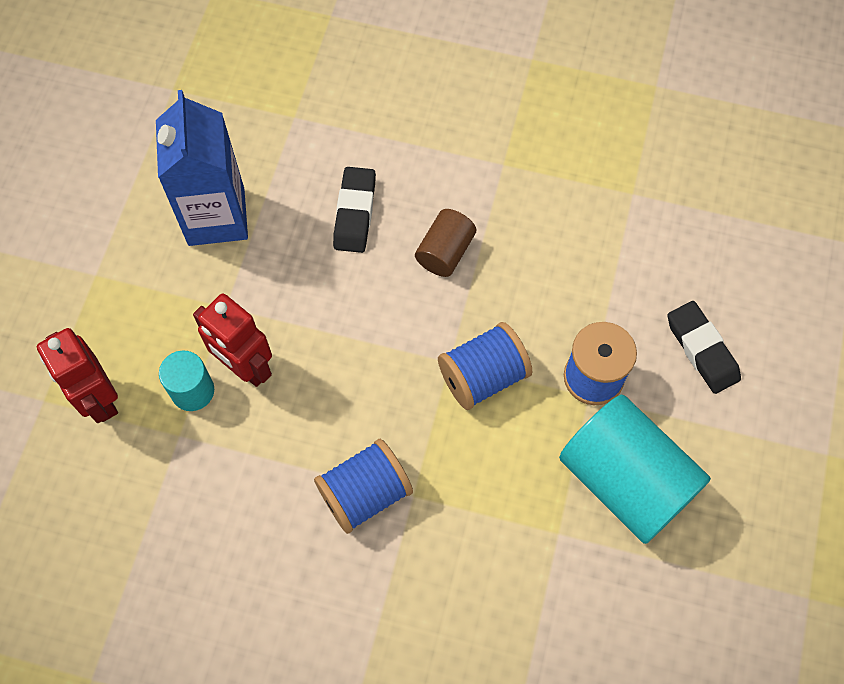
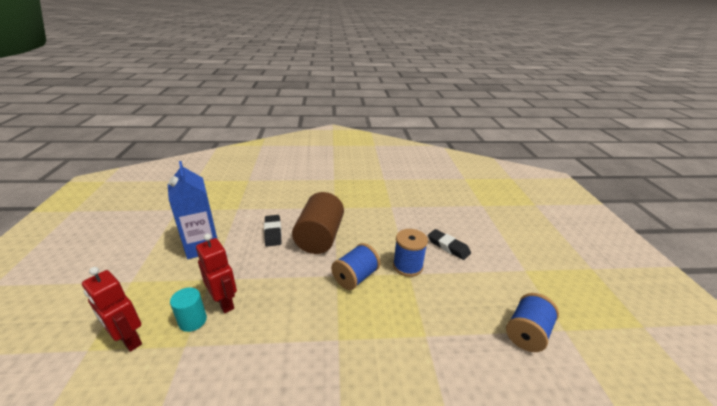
camera: 20 degrees left, 35 degrees down
(245, 367) = (224, 302): red robot -> red robot turned 150 degrees counterclockwise
(364, 493) = (309, 346): blue spool -> blue spool (527, 333)
(445, 252) = (320, 237): brown cylinder -> brown cylinder, size x1.98
(626, 480) = (445, 302): turquoise cylinder -> none

